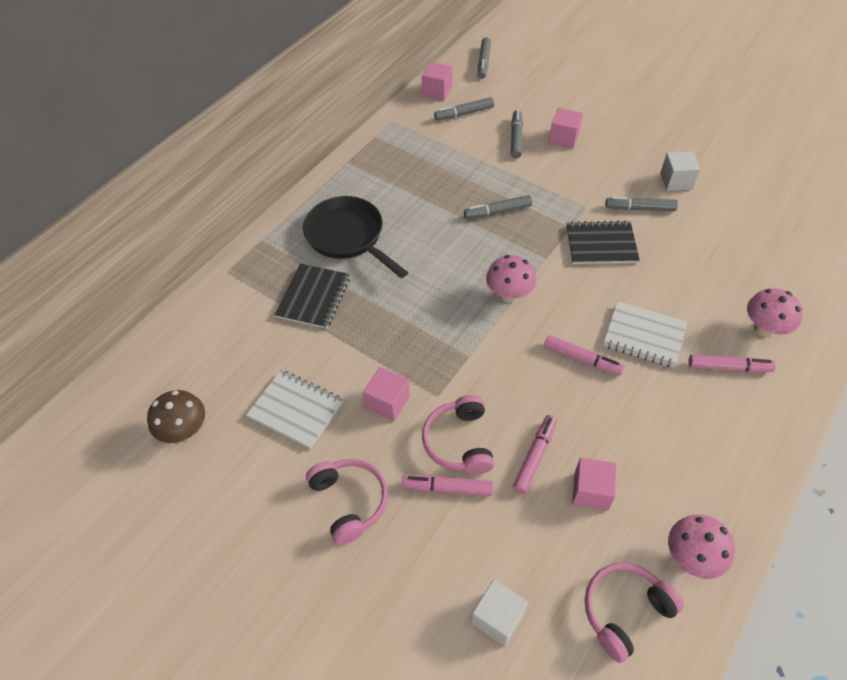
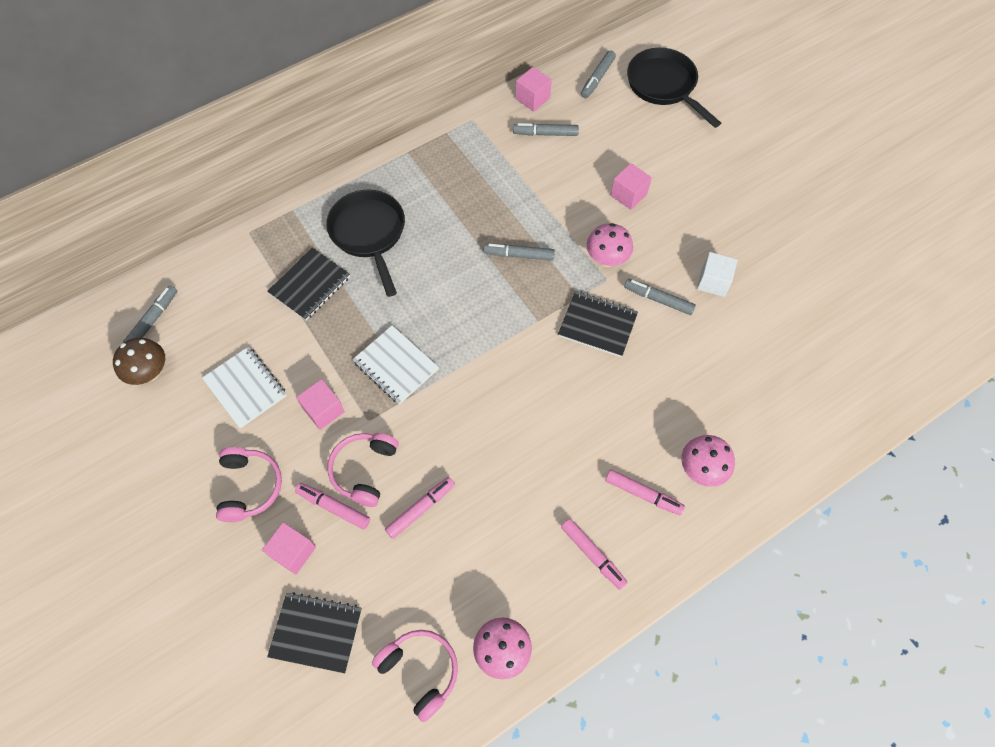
camera: 20 degrees right, 10 degrees up
(497, 618) = (316, 632): white cube -> black notebook
(509, 295) = (482, 346): pink mushroom -> pink mushroom (606, 259)
(516, 138) = (581, 179): grey marker -> grey marker (153, 320)
(542, 53) = (664, 86): none -> black pan
(582, 359) = (513, 434): pink marker -> pink marker (592, 555)
(591, 491) = (451, 559): pink cube -> pink cube (293, 552)
(625, 611) = (420, 671): pink headphones -> pink headphones turned 60 degrees clockwise
(644, 336) = (583, 433): white notebook -> white notebook (395, 366)

